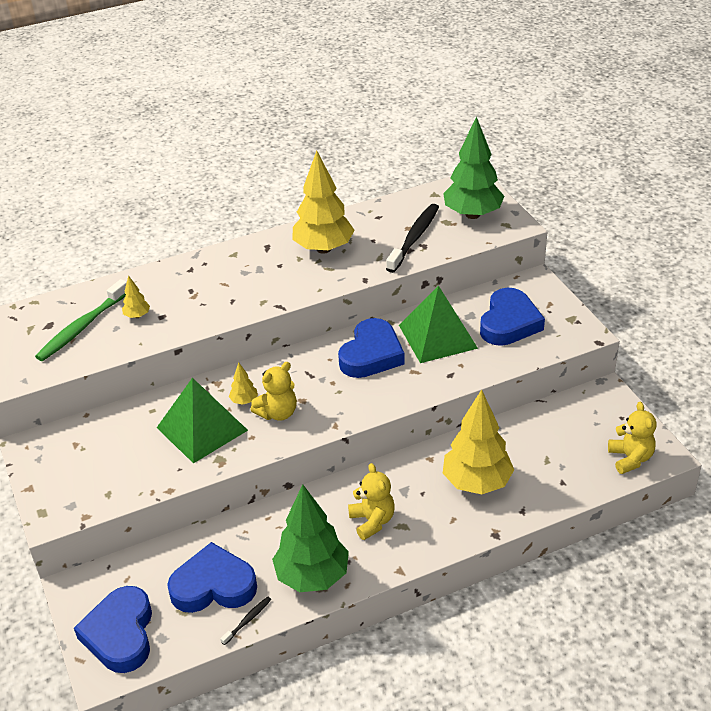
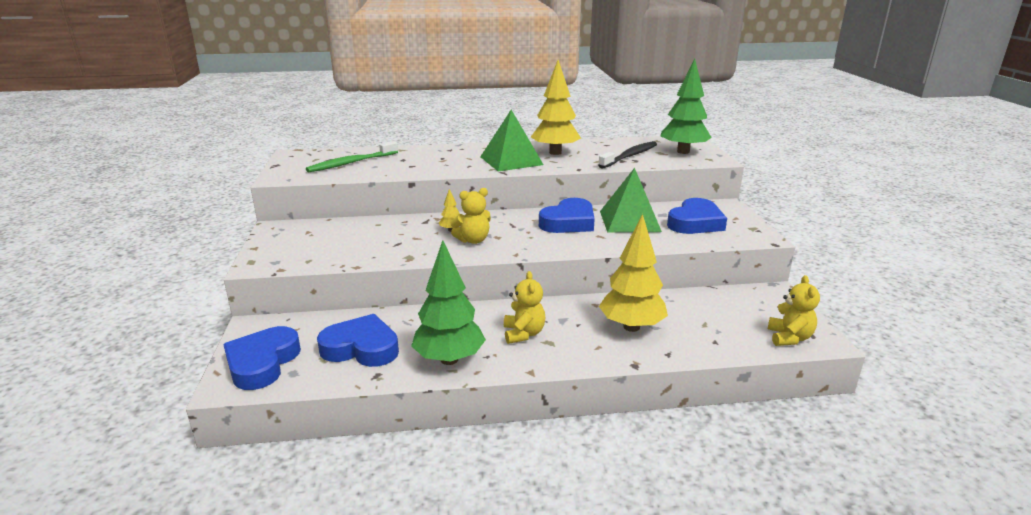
camera: 15 degrees right, 15 degrees down
(137, 316) = (394, 163): yellow tree -> none
(201, 429) = (407, 239): green pyramid -> green pyramid (511, 160)
(248, 620) = (374, 377): black toothbrush -> none

